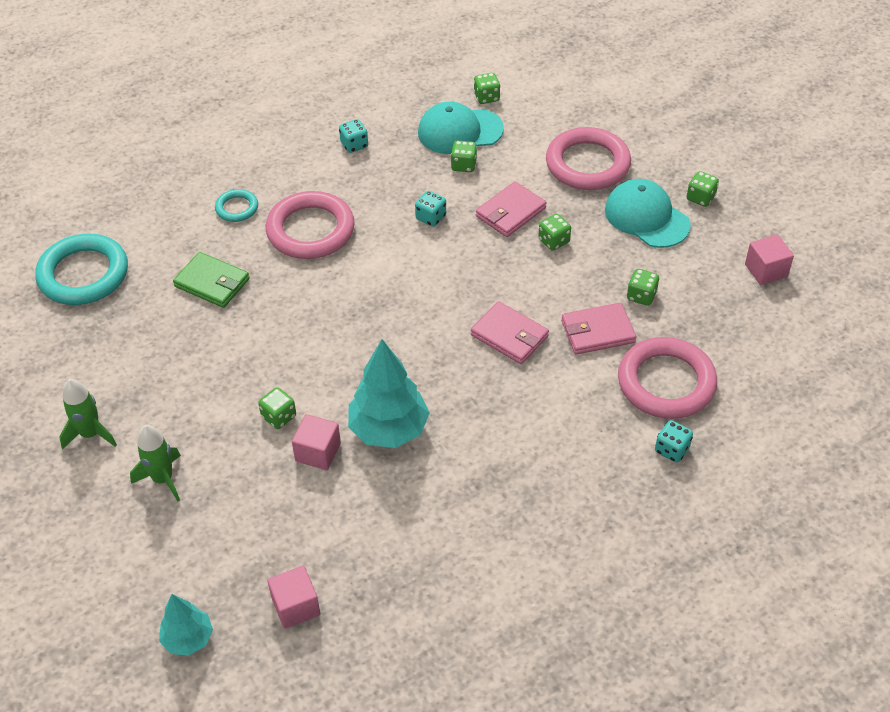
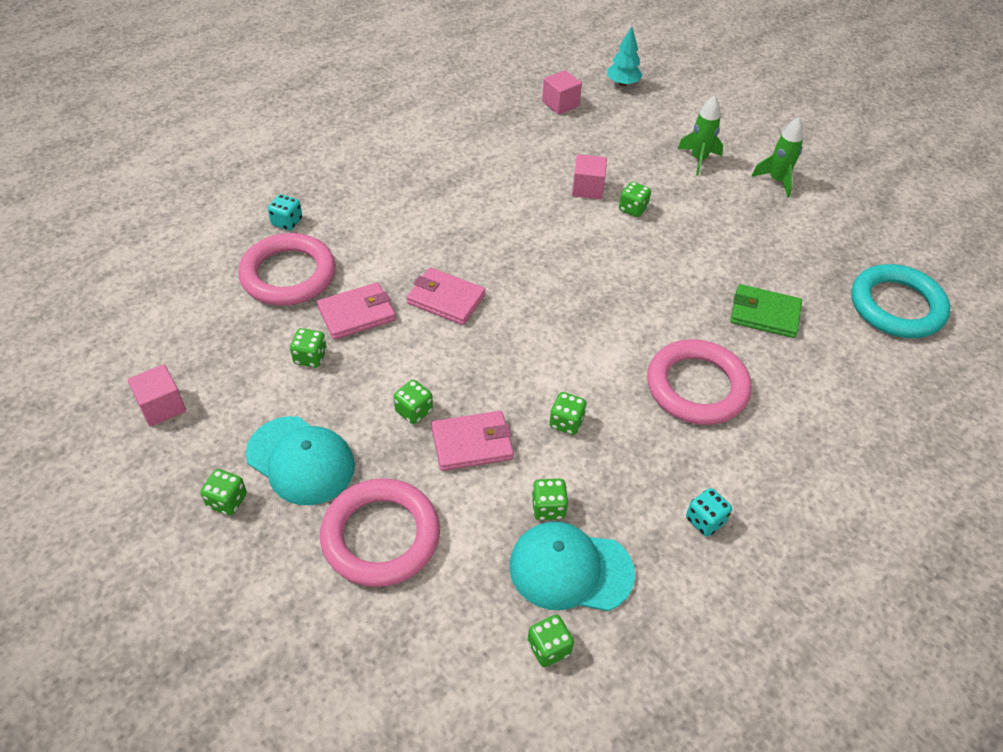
camera: 165 degrees right, 0 degrees up
(237, 208) = (795, 403): turquoise ring -> none
(388, 429) = (535, 210): turquoise tree -> none
(431, 217) = (566, 422): turquoise dice -> green dice
(460, 131) = (570, 569): turquoise cap -> turquoise cap turned 150 degrees counterclockwise
(510, 212) = (472, 443): pink wallet -> pink wallet turned 45 degrees clockwise

